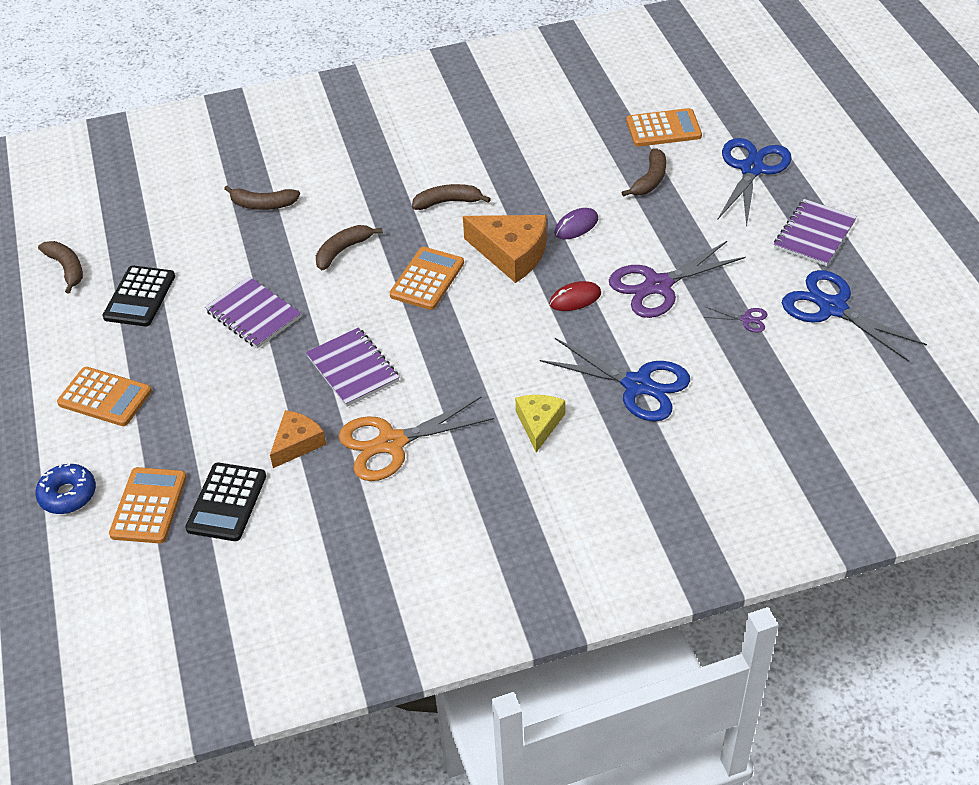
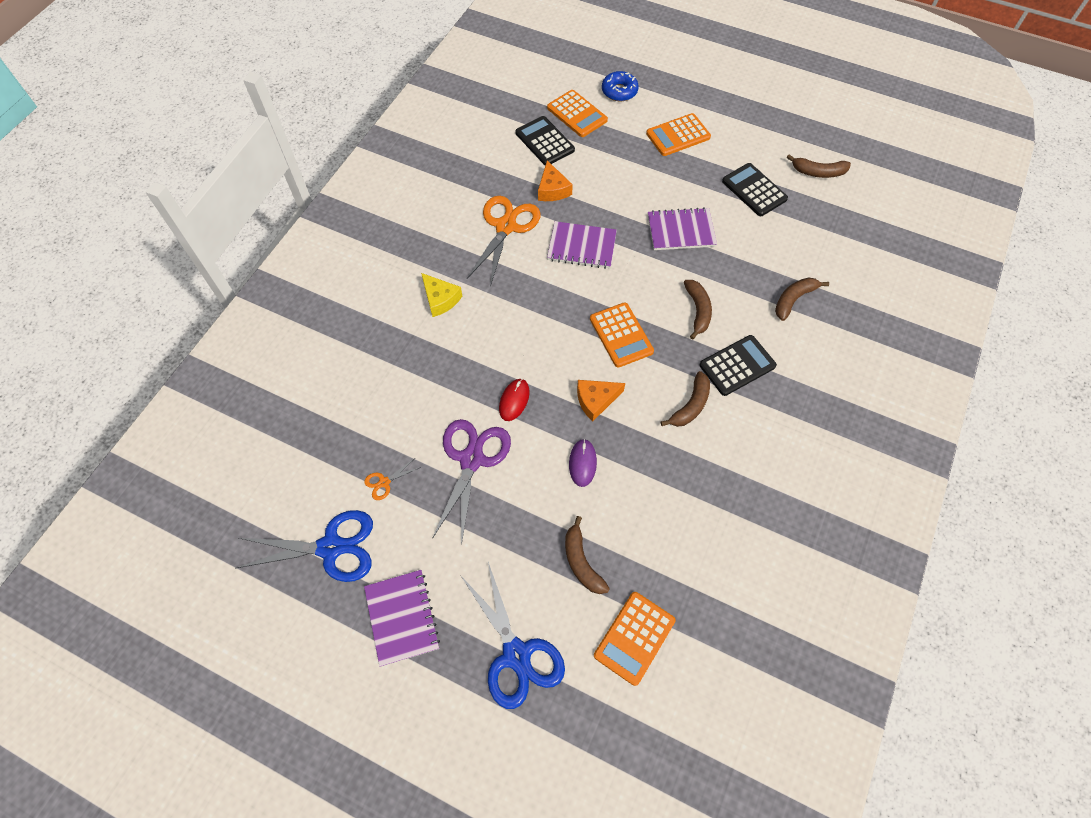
camera: 130 degrees right, 15 degrees up
(376, 199) = (737, 365): none -> black calculator
(511, 253) = (596, 400): orange cheese -> orange cheese, size x0.62
(637, 385) = (409, 370): blue scissors -> none
(746, 319) = (384, 482): purple scissors -> orange scissors

